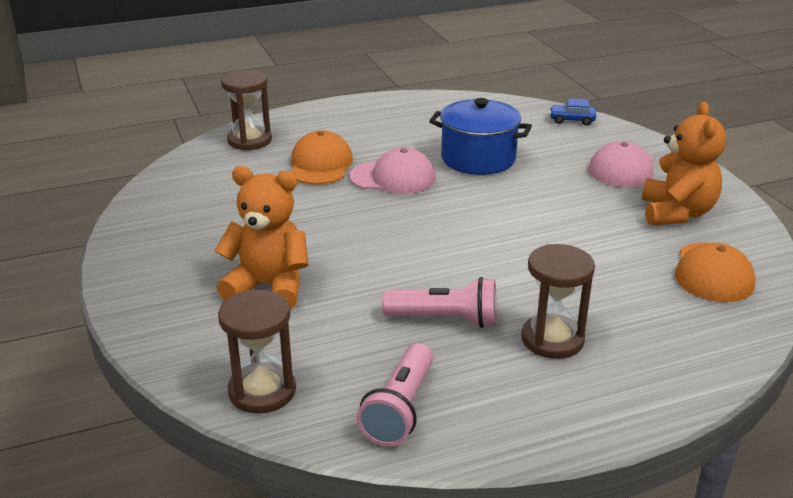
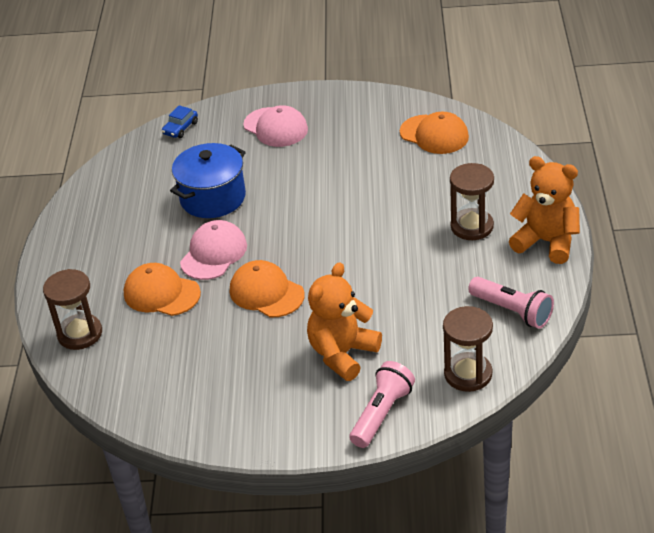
camera: 65 degrees left, 10 degrees up
(348, 219) = (266, 292): none -> orange cap
(445, 319) = (428, 269): pink flashlight -> pink flashlight (382, 414)
(676, 213) = (355, 124): orange teddy bear -> orange teddy bear (546, 242)

